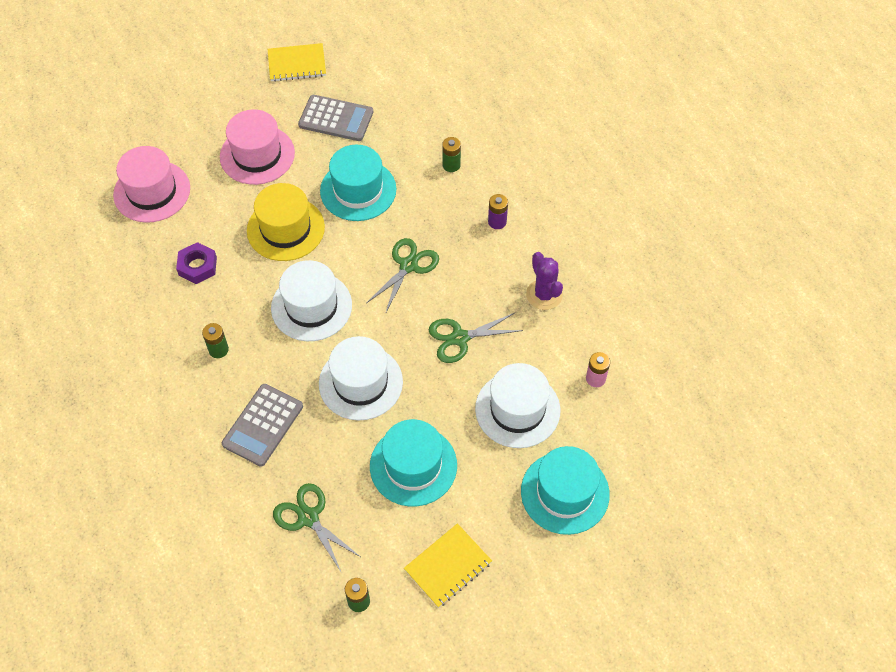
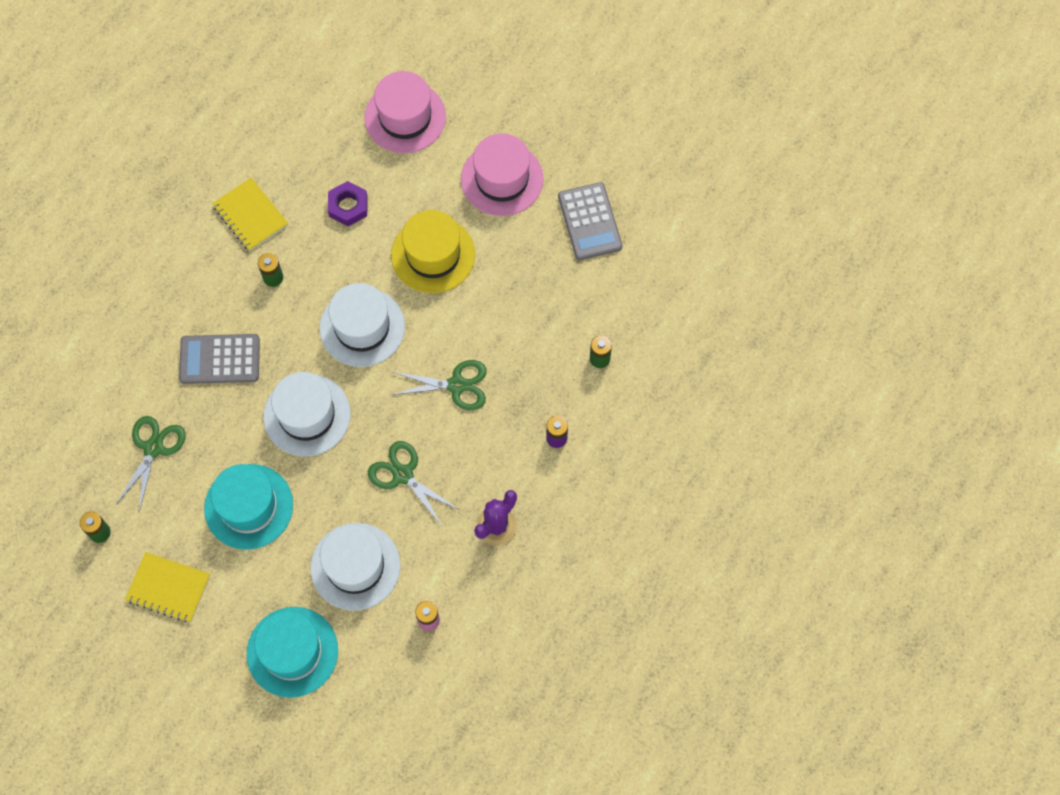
camera: 60 degrees right, 10 degrees up
(297, 64) = (635, 146): yellow notebook -> yellow notebook (250, 215)
(358, 190) = (516, 291): turquoise hat -> none

